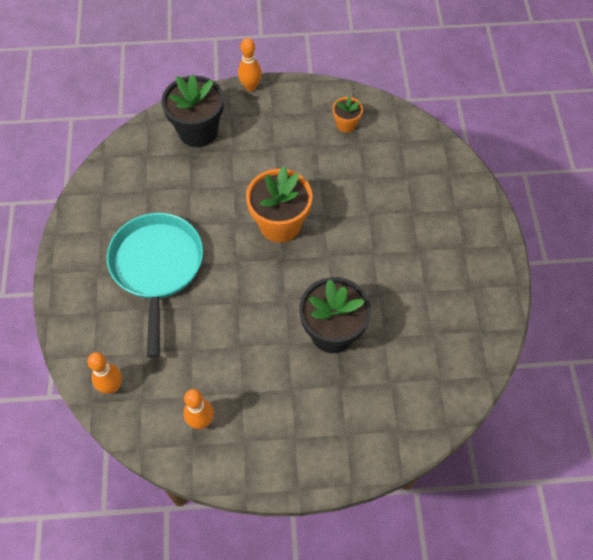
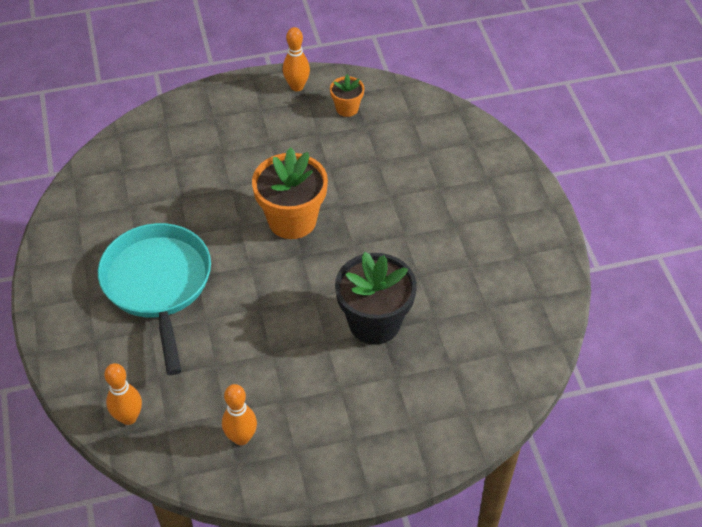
camera: 10 degrees left, 10 degrees down
(198, 131) = (178, 137): black flower pot -> none
(250, 87) = (230, 84): orange bowling pin -> orange bowling pin (297, 86)

